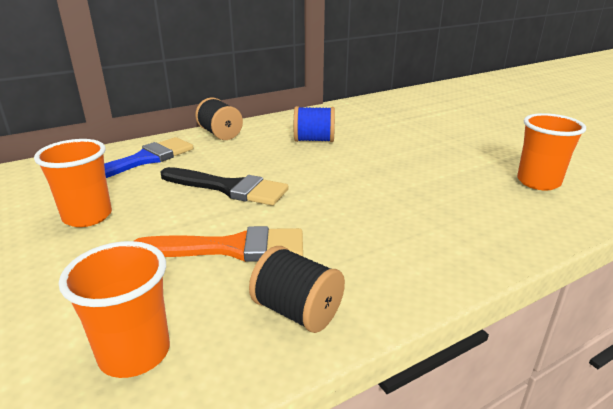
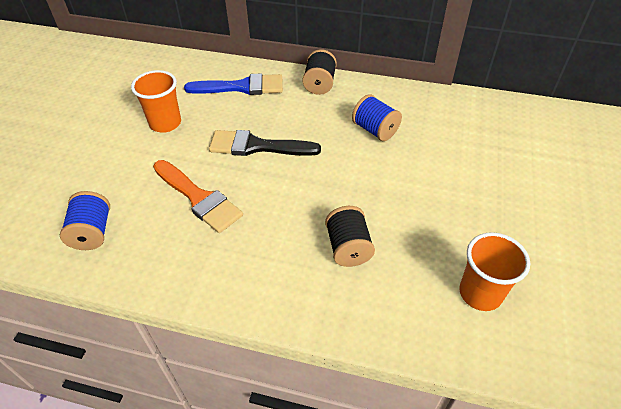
camera: 45 degrees right, 20 degrees up
(135, 353) = (92, 232): orange cup -> blue spool
(229, 188) = (257, 146): black brush -> black brush turned 120 degrees clockwise
(297, 311) = (173, 265): black spool -> black spool (348, 247)

